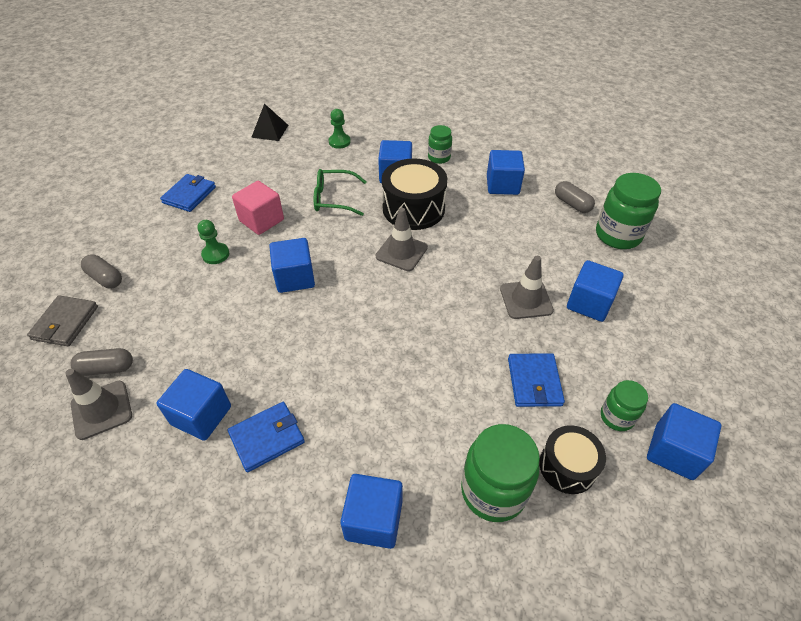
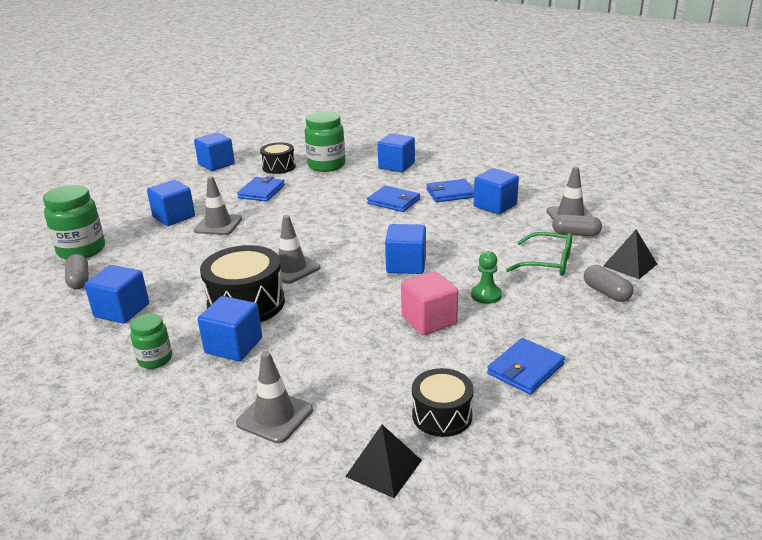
camera: 160 degrees left, 20 degrees down
(65, 323) = (630, 265): grey wallet -> black pyramid
(243, 159) = (442, 415): none -> black drum
(334, 198) = (331, 330): green glasses -> green glasses (548, 262)
(339, 142) = (275, 416): green pawn -> grey traffic cone
(342, 396) = (394, 201): none -> blue wallet
(616, 417) = (230, 176): green jar -> none

